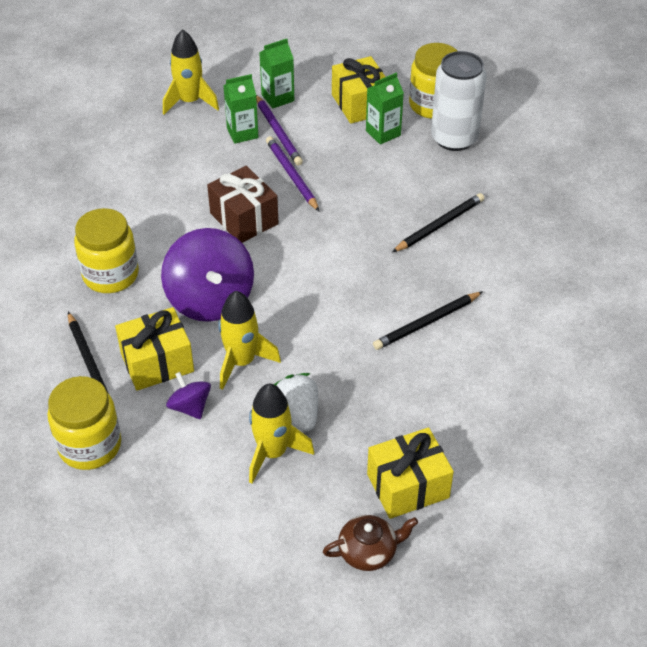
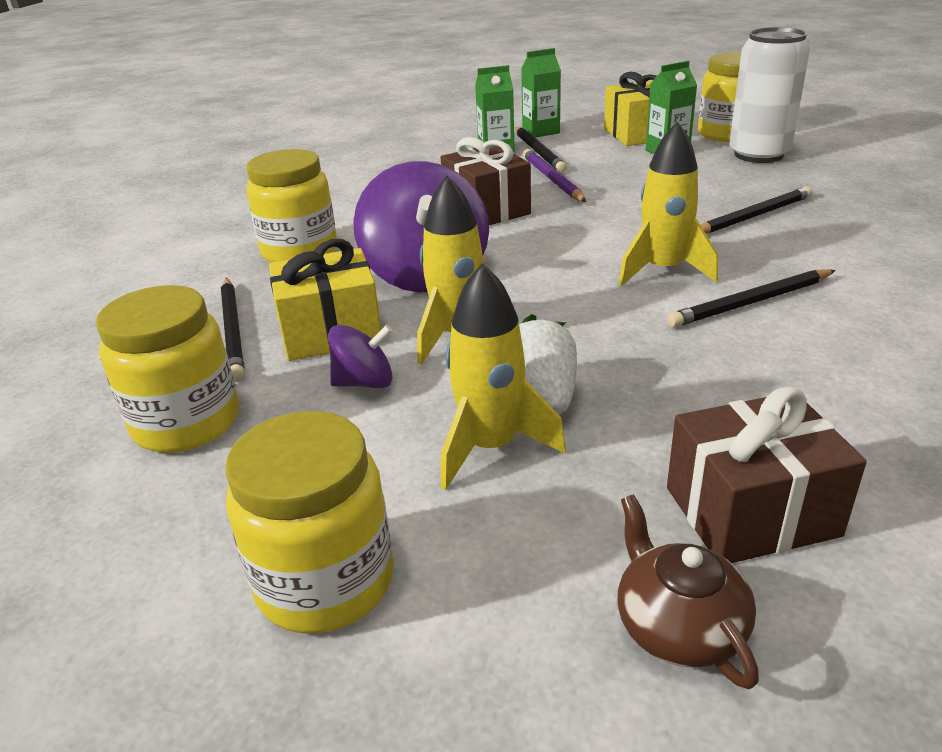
camera: 10 degrees right, 15 degrees down
(190, 102) = (440, 134): yellow rocket -> yellow rocket (663, 270)
(190, 407) = (364, 382): purple spinning top -> purple spinning top turned 105 degrees clockwise
(201, 543) = (325, 582): none -> yellow jar
(278, 132) = (538, 152): purple pencil -> black pencil
(368, 551) = (678, 626): brown teapot -> brown teapot turned 105 degrees counterclockwise
(408, 486) = (751, 511): yellow gift -> brown gift

